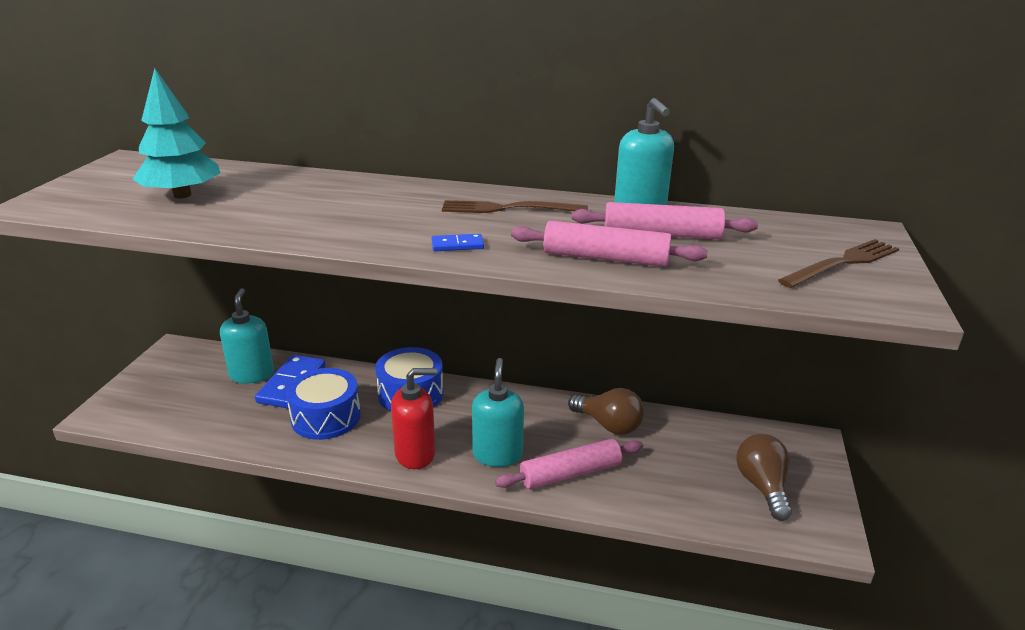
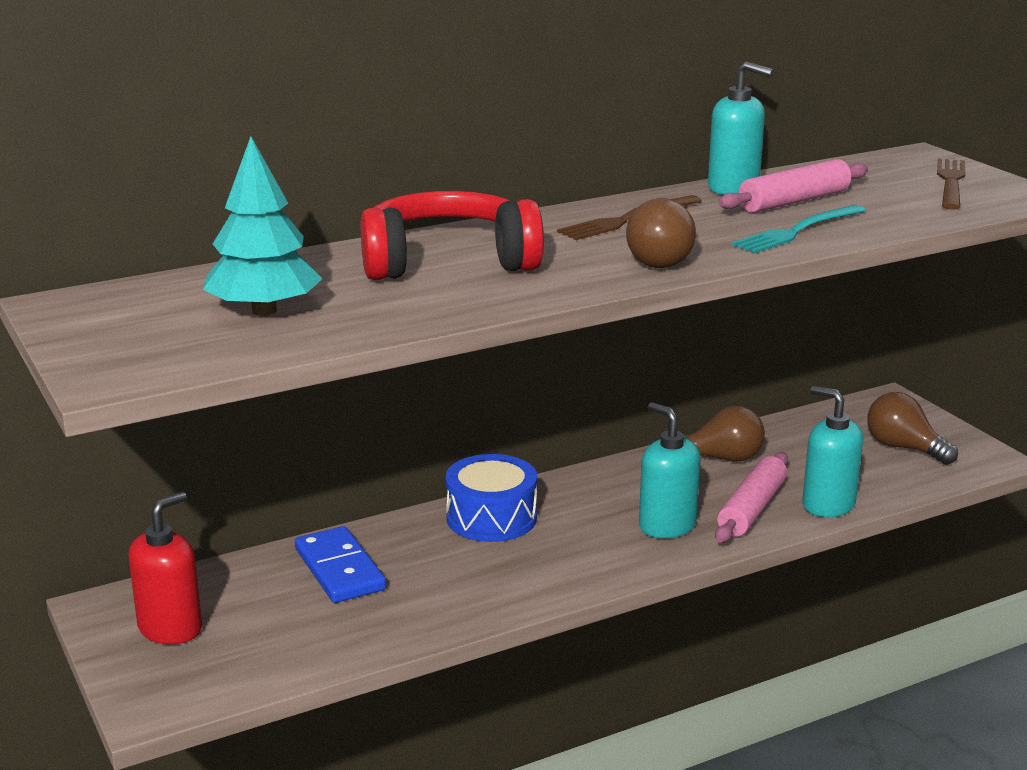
camera: 40 degrees left, 5 degrees down
(252, 374) = (269, 583): turquoise soap dispenser -> turquoise soap dispenser (828, 505)
(326, 417) = (441, 578): blue drum -> none
(337, 199) = (448, 262): none -> red headphones
(415, 454) = (592, 562): red soap dispenser -> red soap dispenser (170, 628)
(457, 245) = (664, 260): blue domino -> brown light bulb
(605, 258) = (797, 231): pink rolling pin -> turquoise fork

